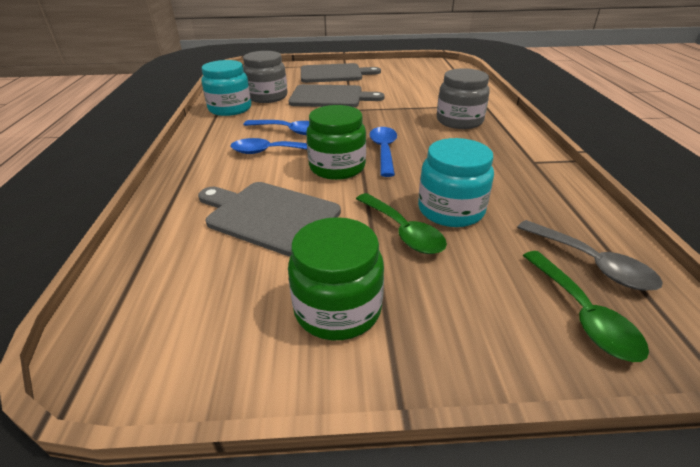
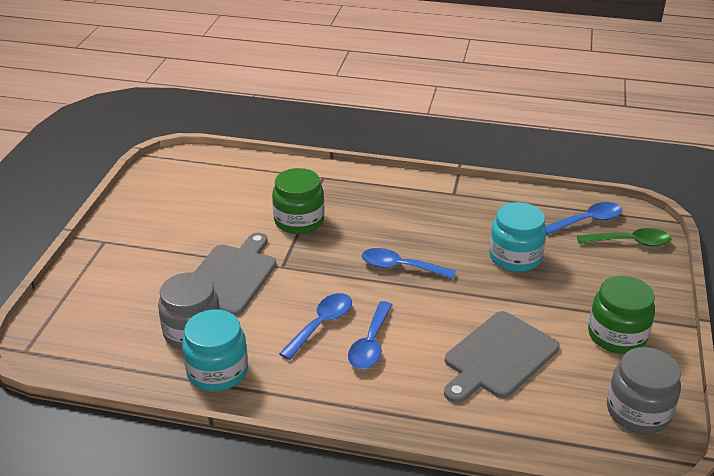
camera: 75 degrees left, 0 degrees up
(334, 74) = (139, 258): grey cutting board -> none
(337, 167) = (424, 303): green jar -> green jar (299, 221)
(403, 231) = (538, 288): green spoon -> none
(459, 121) = (354, 204): grey jar -> grey jar (638, 411)
(591, 263) = (587, 221): grey spoon -> blue spoon

